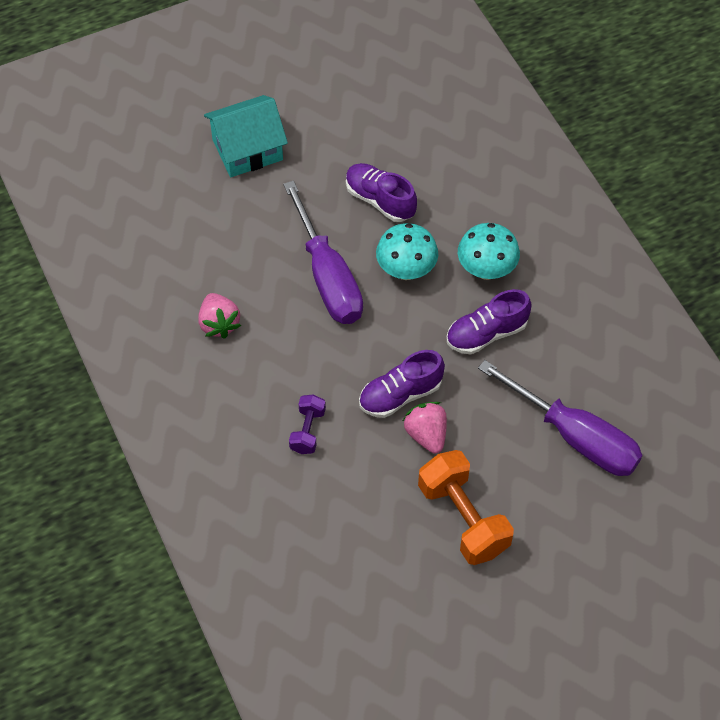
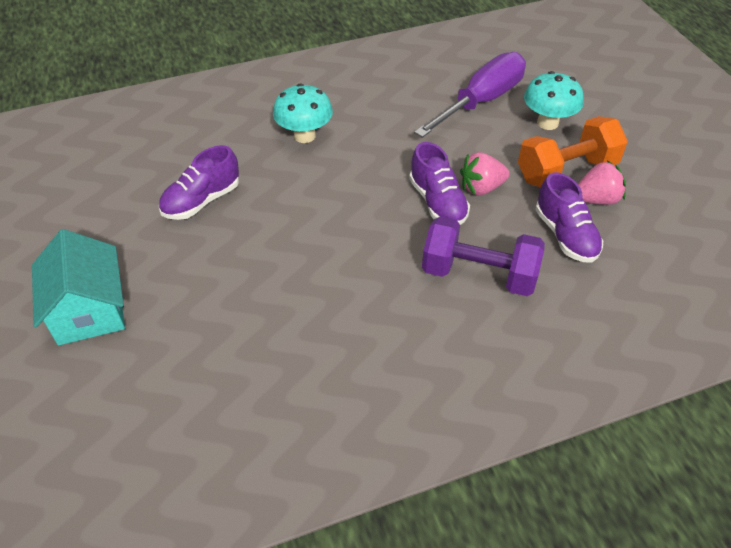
camera: 85 degrees left, 10 degrees down
(219, 324) = (335, 348): pink strawberry -> pink strawberry (596, 199)
(307, 431) = (479, 274): purple dumbbell -> purple dumbbell, size x1.87
(327, 276) = (288, 248): purple screwdriver -> none
(406, 270) = (293, 188): turquoise mushroom -> turquoise mushroom (547, 123)
(486, 333) = (374, 141): purple shoe -> purple shoe (565, 235)

